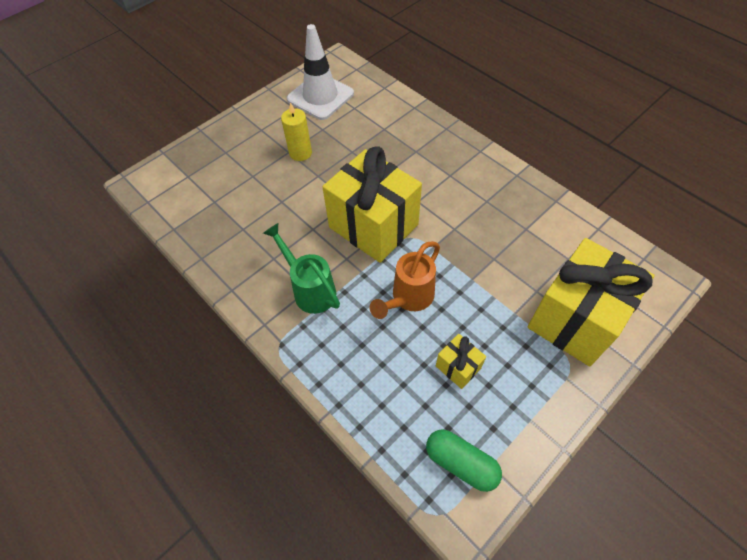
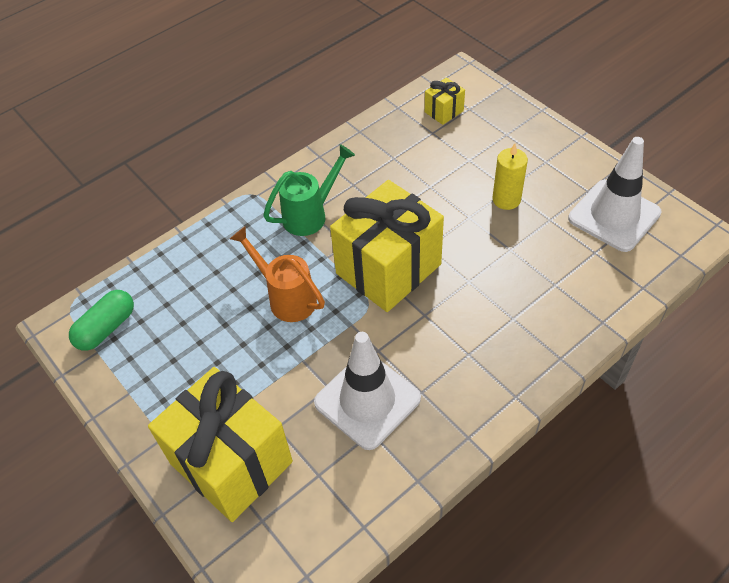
camera: 95 degrees right, 5 degrees down
(458, 367) = (199, 335): yellow gift -> yellow gift (444, 111)
(500, 232) = (367, 400): none -> white traffic cone

